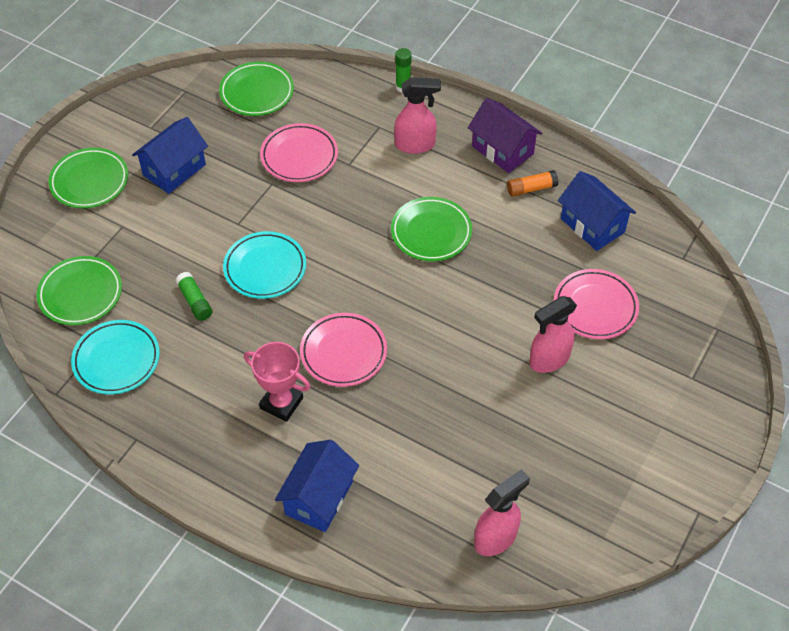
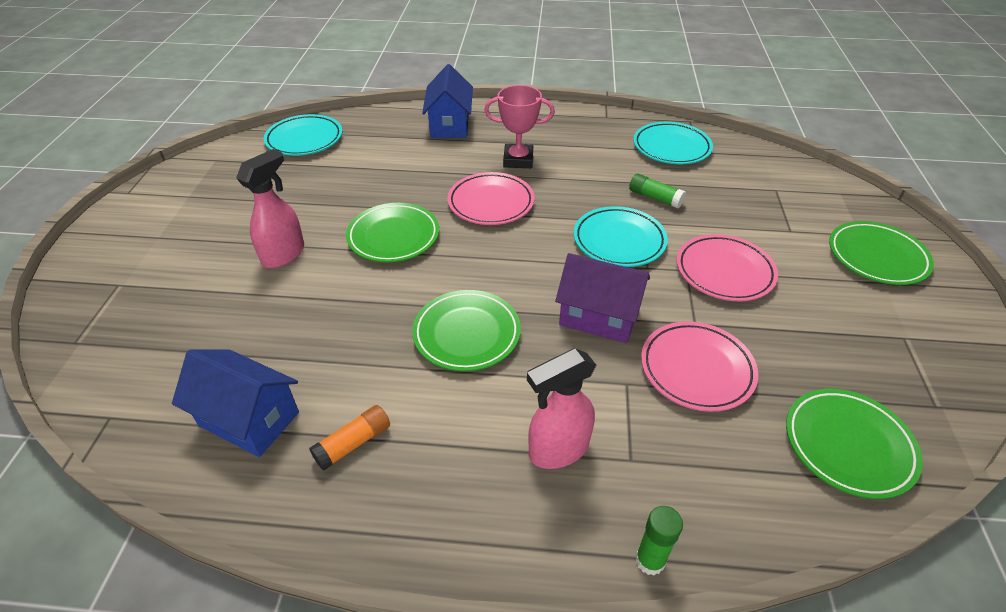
camera: 155 degrees right, 10 degrees down
(80, 294) = (754, 174): green plate -> green plate (393, 236)
(174, 170) = (814, 299): blue house -> none
(496, 538) = (304, 139): pink spray bottle -> turquoise plate
(502, 150) = (420, 495): purple house -> purple house (599, 317)
(595, 307) = (236, 317): pink plate -> pink plate (724, 272)

